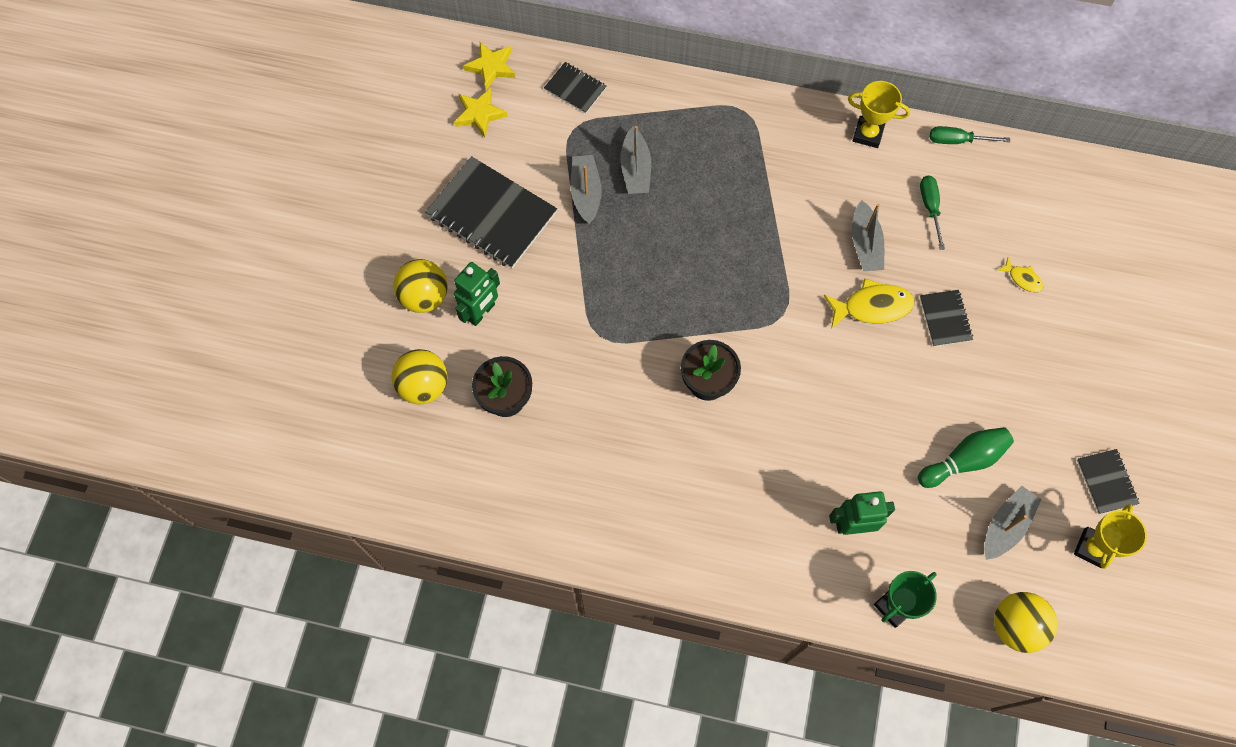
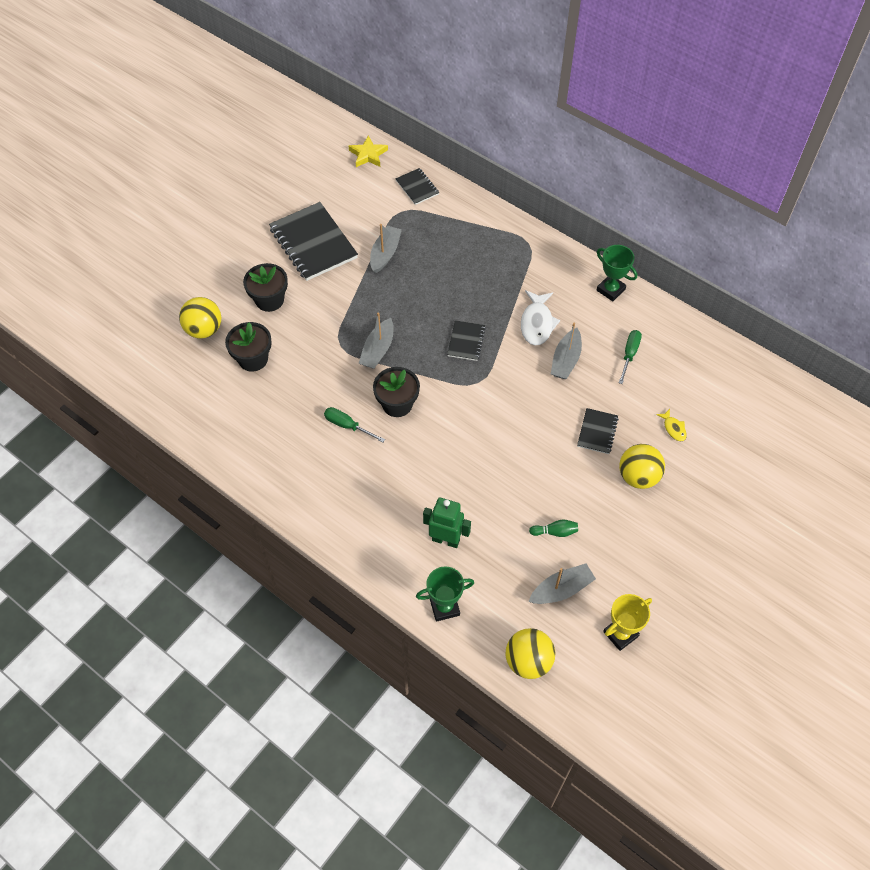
camera: 25 degrees right, 10 degrees down
(424, 297) = (238, 276): yellow ball -> yellow ball (638, 476)
(479, 114) = (343, 180): yellow star -> none
(481, 312) = (269, 300): green robot -> black flower pot
(635, 169) = (428, 251): grey boat -> grey boat (378, 350)
(809, 211) = (537, 323): none -> white fish
(868, 134) = (610, 290): yellow trophy -> green trophy
(872, 307) = (547, 402): yellow fish -> none
(957, 141) = (676, 318): green screwdriver -> green screwdriver (347, 426)
(963, 461) = (555, 532): green bowling pin -> green bowling pin, size x0.58
(1106, 482) = (658, 593): black notebook -> black notebook (466, 341)

